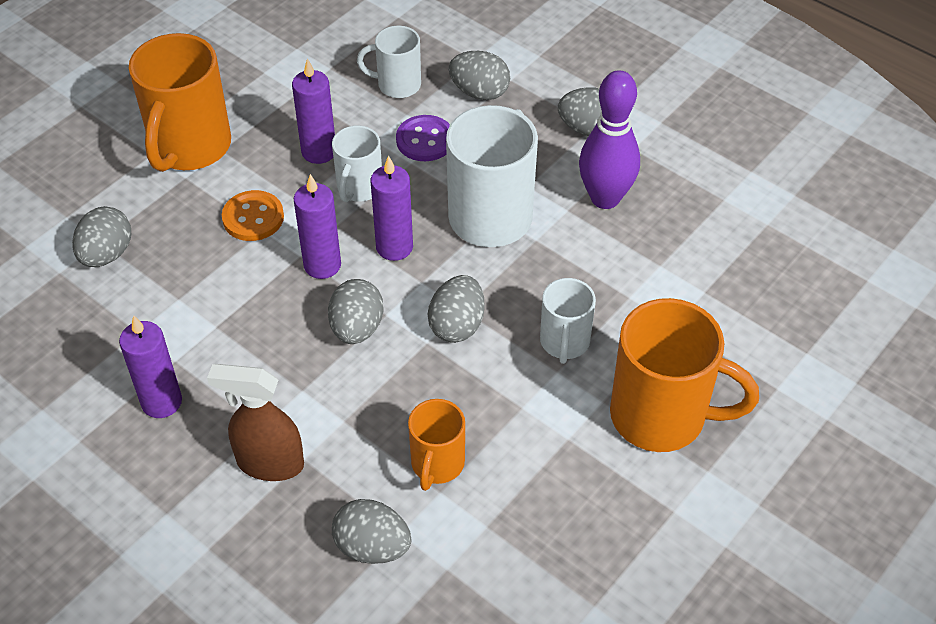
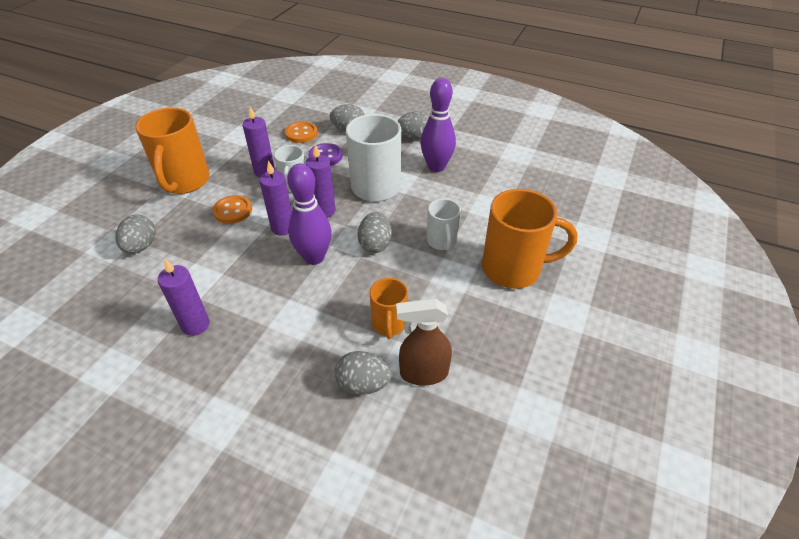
camera: 15 degrees left, 5 degrees down
(269, 463) = (279, 347): brown spray bottle -> brown spray bottle (423, 373)
(357, 328) = (314, 257): grey egg -> purple bowling pin
(397, 85) = (301, 133): white mug -> orange button

